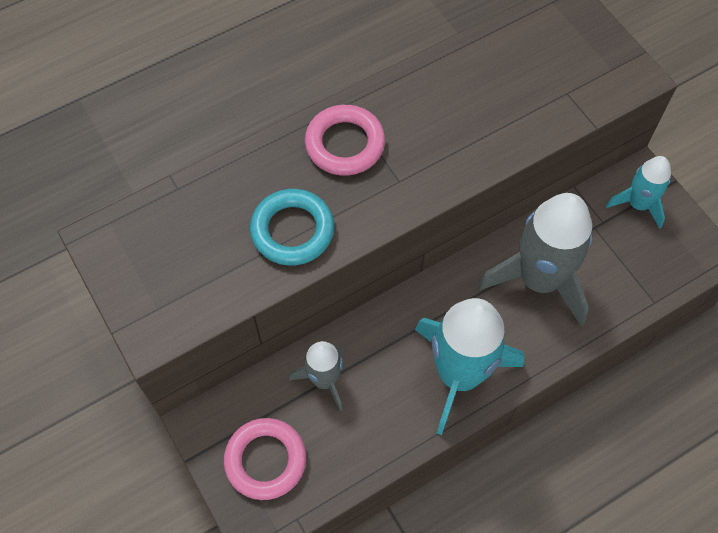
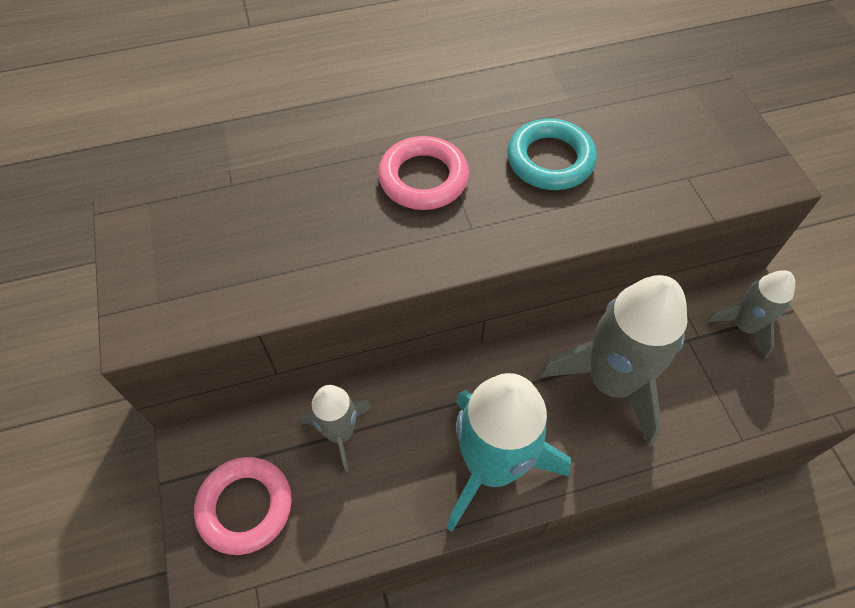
camera: 15 degrees right, 5 degrees down
(292, 230) = (335, 253): turquoise ring -> turquoise ring (550, 160)
(638, 204) = (744, 326): turquoise rocket -> grey rocket

